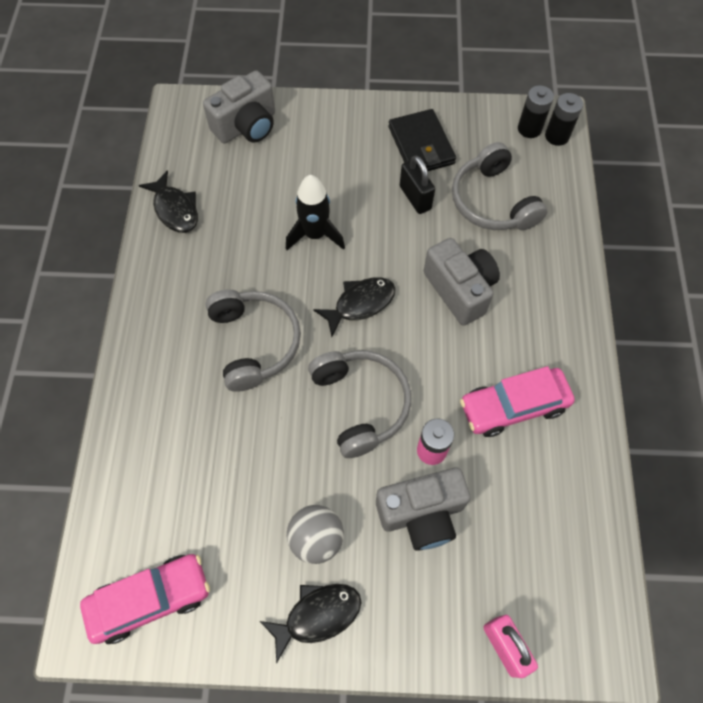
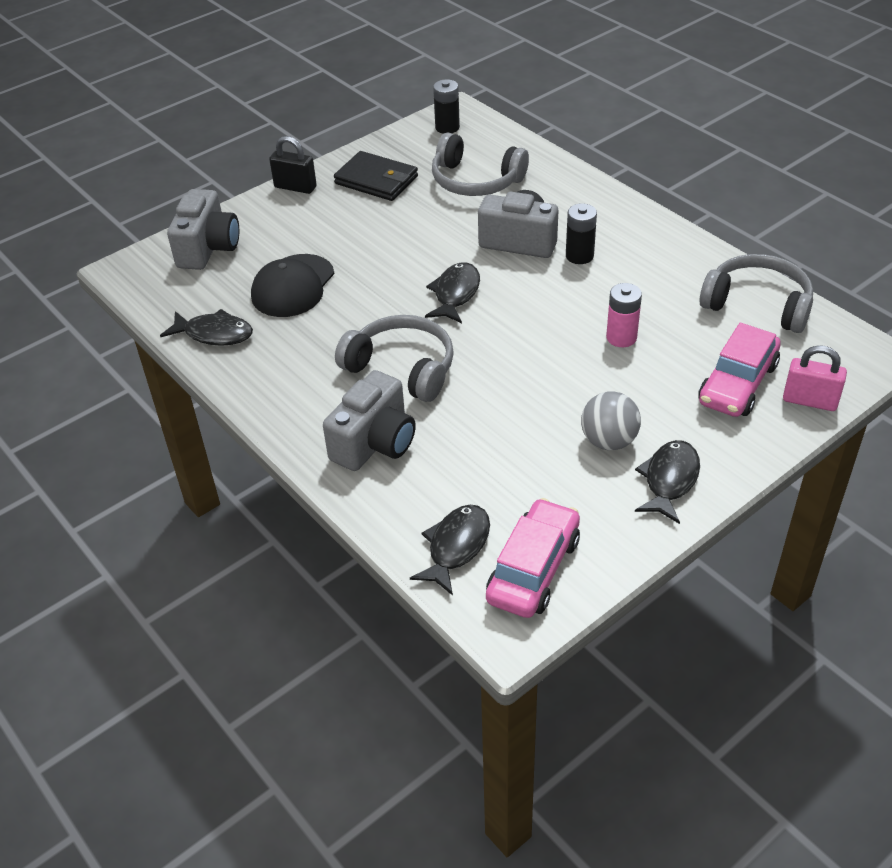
camera: 40 degrees left, 20 degrees down
(126, 532) = (456, 547): none -> black fish
(263, 205) = (293, 286): none -> black cap
(315, 234) = (362, 277): black rocket -> none
(361, 403) = (535, 347): grey headphones -> grey headphones (757, 304)
(415, 198) = (413, 211): black padlock -> black padlock (295, 187)
(421, 513) = (662, 374): grey camera -> grey camera (375, 443)
(513, 406) = (643, 278): pink car -> pink car (737, 384)
(557, 136) = (473, 121): black battery -> black battery (579, 256)

